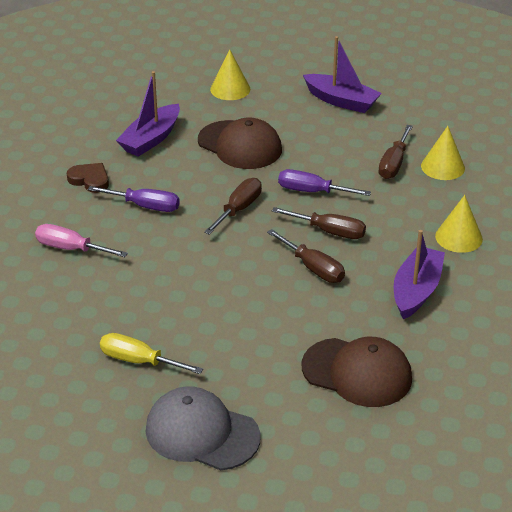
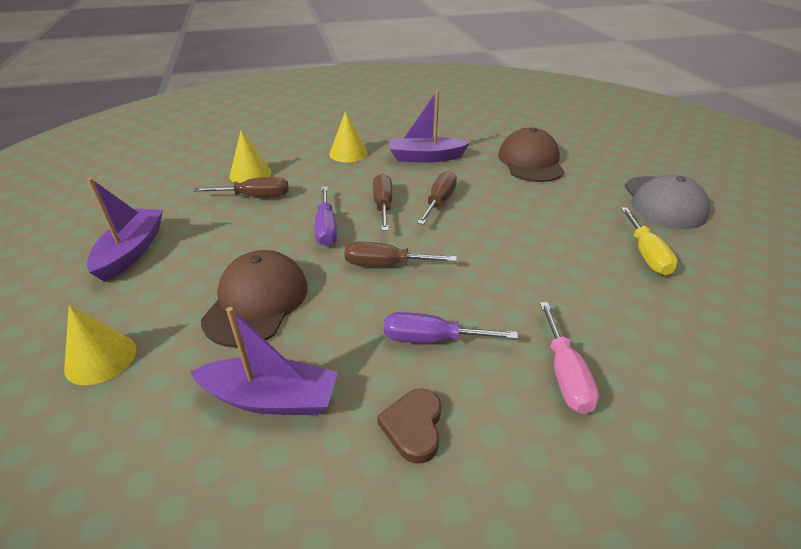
camera: 115 degrees left, 0 degrees up
(145, 206) = (432, 339): purple screwdriver -> purple screwdriver turned 75 degrees counterclockwise

